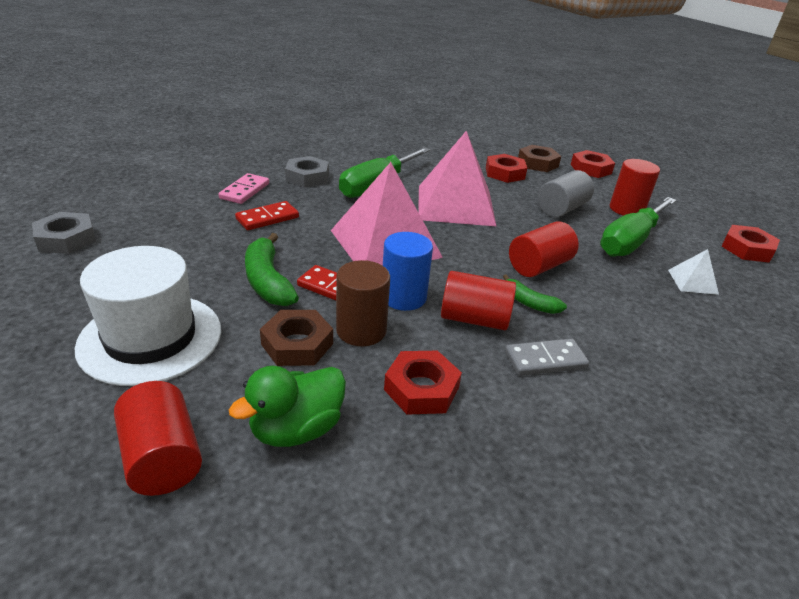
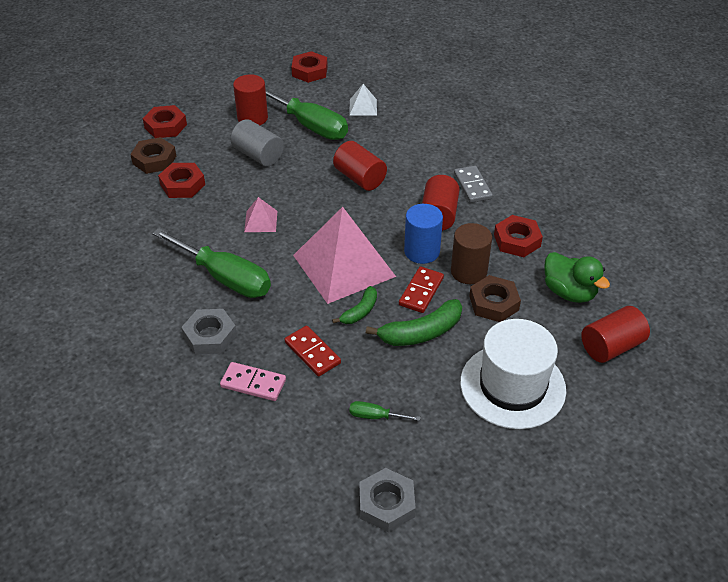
camera: 90 degrees left, 10 degrees up
(169, 243) = (375, 416): none -> green screwdriver
(455, 205) = (260, 221): pink pyramid -> pink pyramid, size x0.43
(529, 303) = (411, 187): green banana -> green banana (360, 311)

